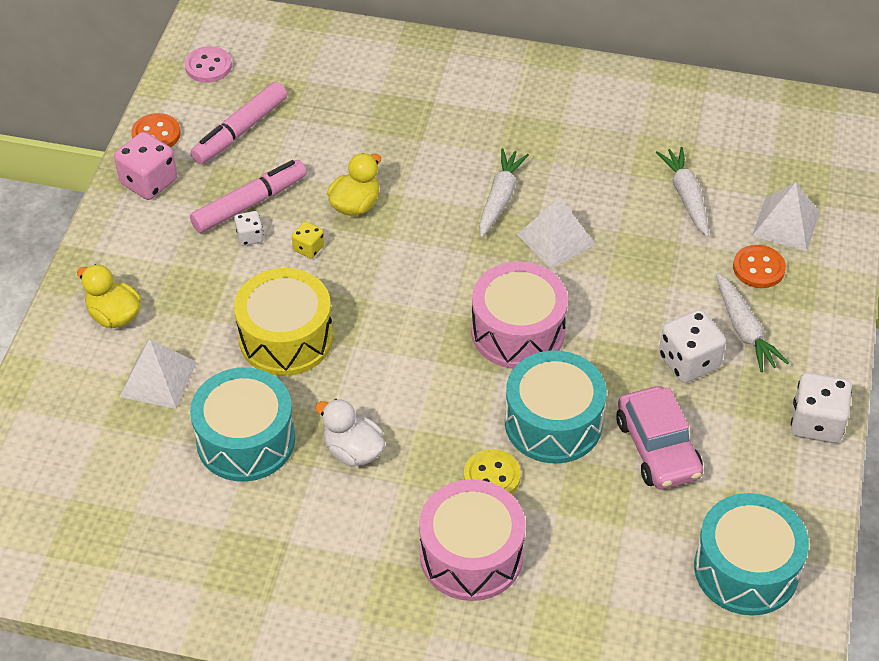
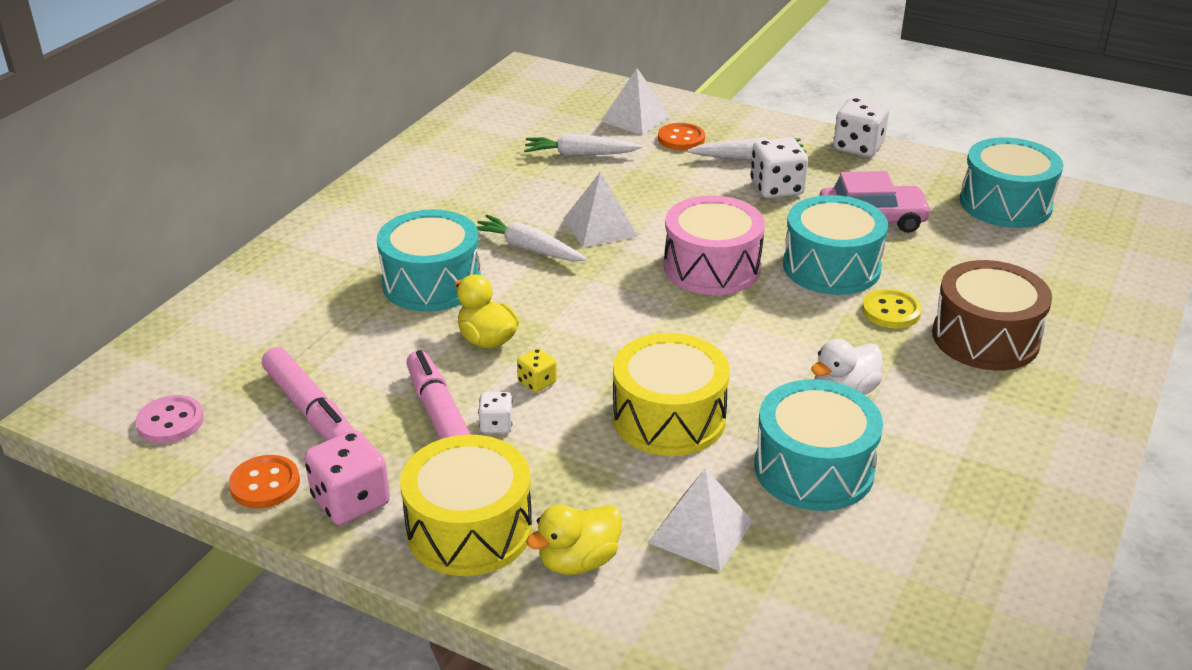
camera: 75 degrees left, 15 degrees down
(134, 250) = (469, 529): none -> yellow drum
(424, 151) = (432, 283): none -> turquoise drum
(471, 555) = (985, 338): pink drum -> brown drum

